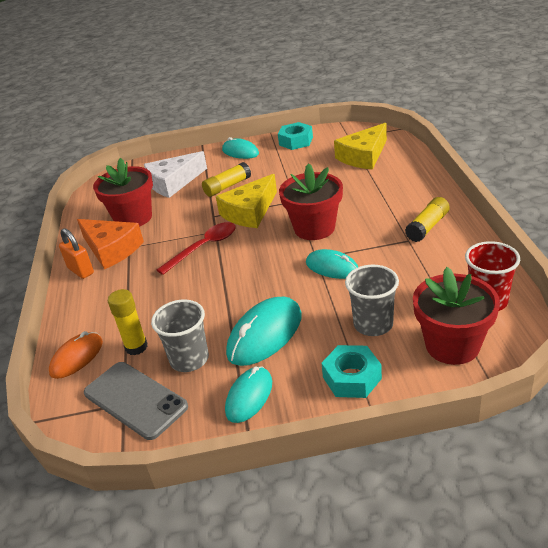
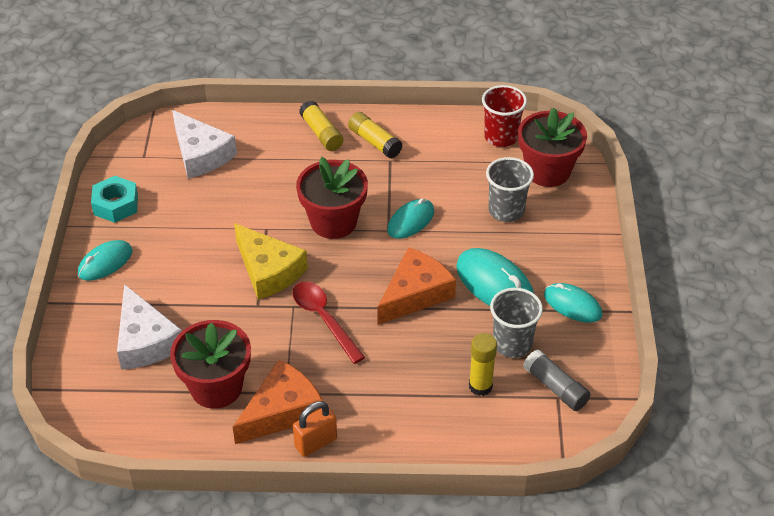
camera: 85 degrees left, 10 degrees up
(77, 357) = (480, 438): orange mouse -> none
(135, 400) = (555, 387): grey phone -> grey glue stick
(227, 186) = (193, 285): yellow glue stick -> yellow glue stick (321, 133)
(241, 288) = (415, 294): none -> orange cheese
(352, 378) = (567, 237): turquoise nut -> none
(363, 156) = (201, 154): yellow cheese -> white cheese

